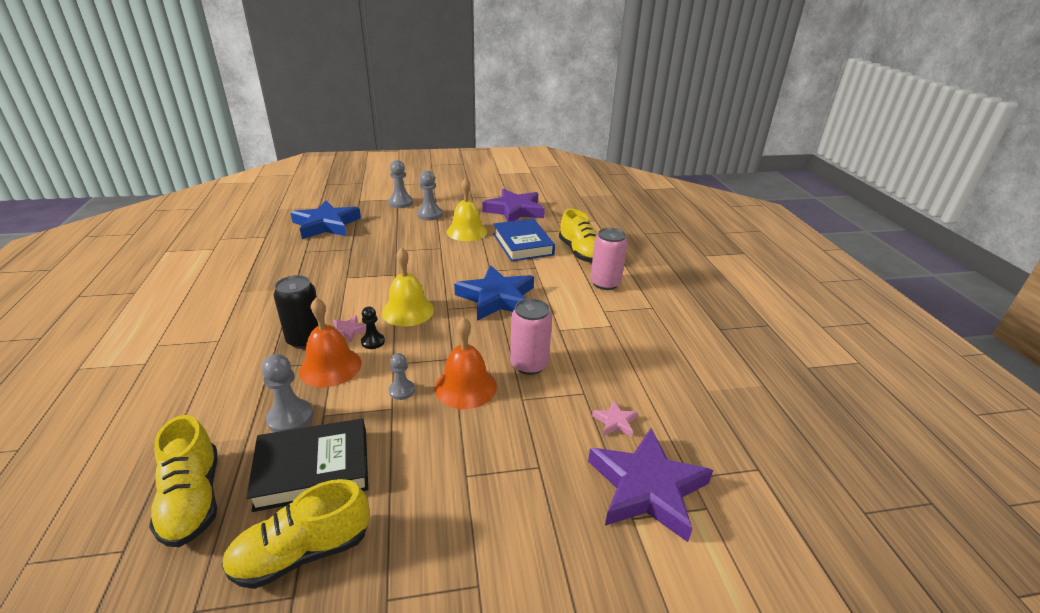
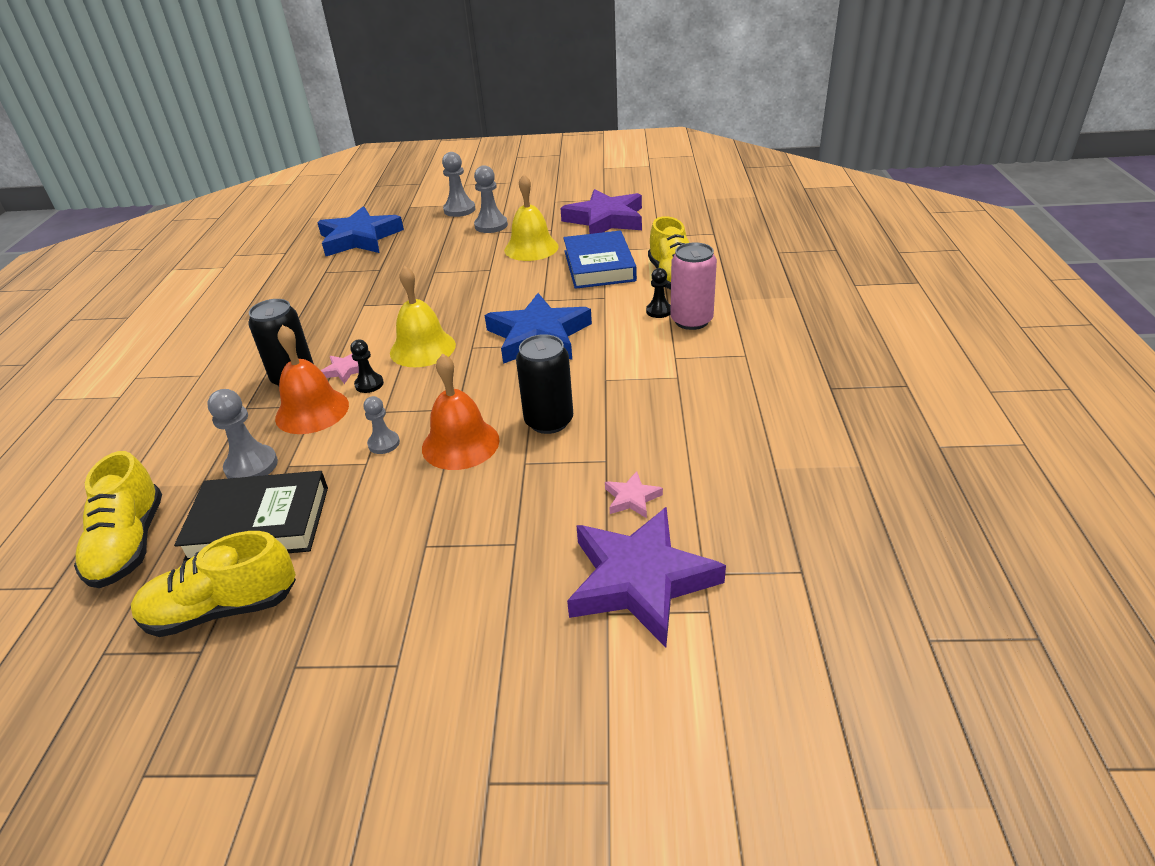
camera: 15 degrees right, 5 degrees up
(529, 364) = (549, 421): pink can -> black can
(579, 277) = (659, 311): none -> black pawn

